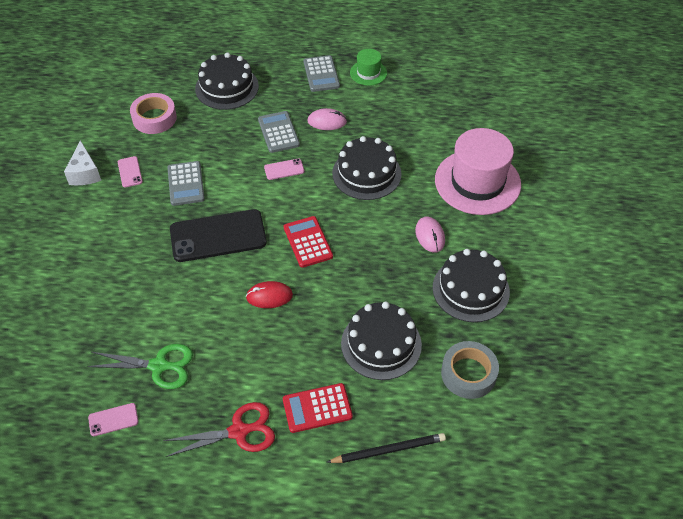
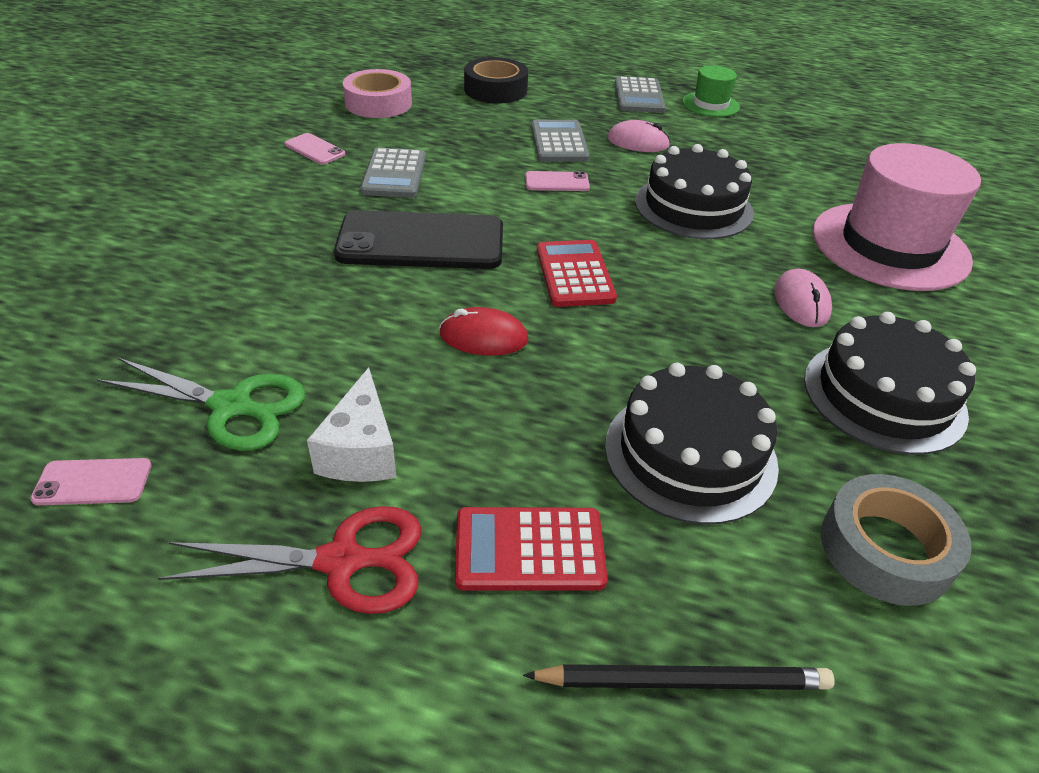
camera: 10 degrees right, 10 degrees down
(85, 173) = (247, 141): white cheese -> white cheese (360, 451)
(130, 172) = (314, 149): pink phone -> pink phone turned 45 degrees counterclockwise
(227, 87) = (495, 90): black cake -> black tape

